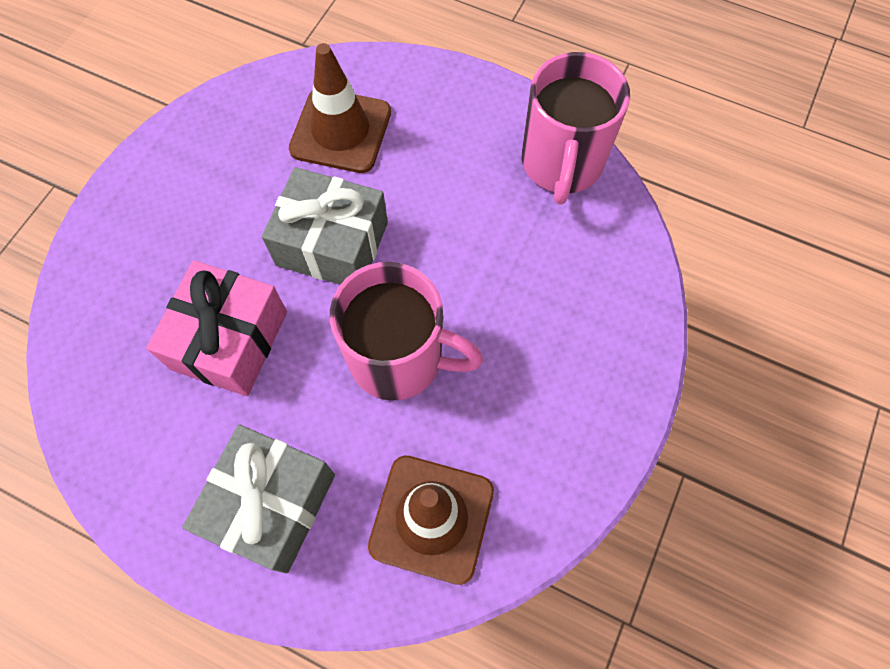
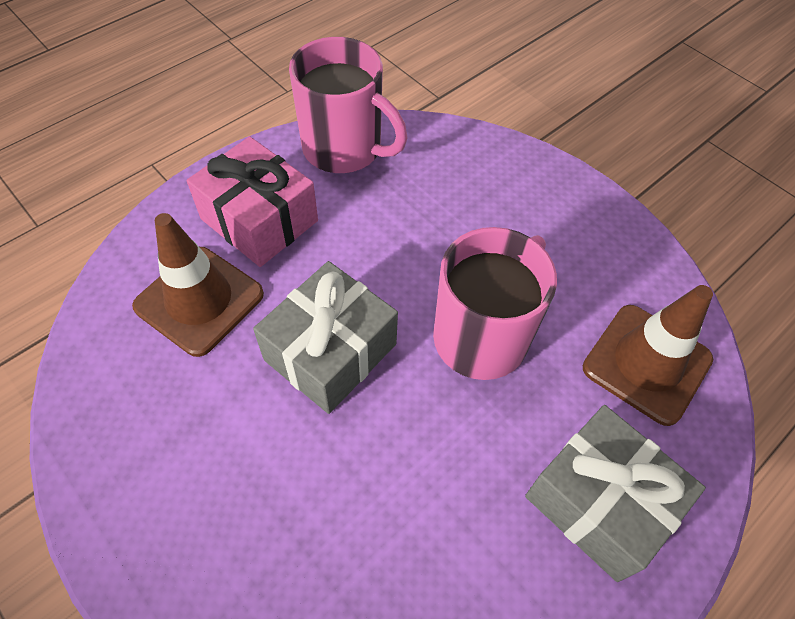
camera: 70 degrees left, 10 degrees down
(230, 340) = (398, 489): pink gift -> pink gift (259, 220)

